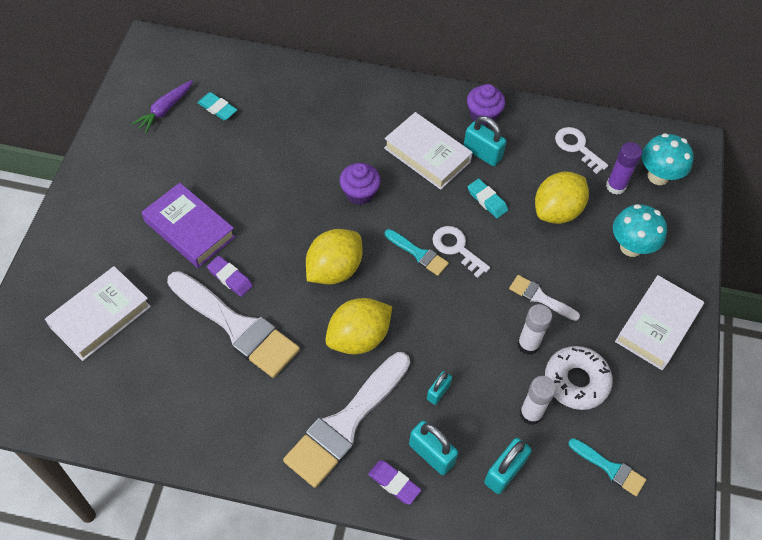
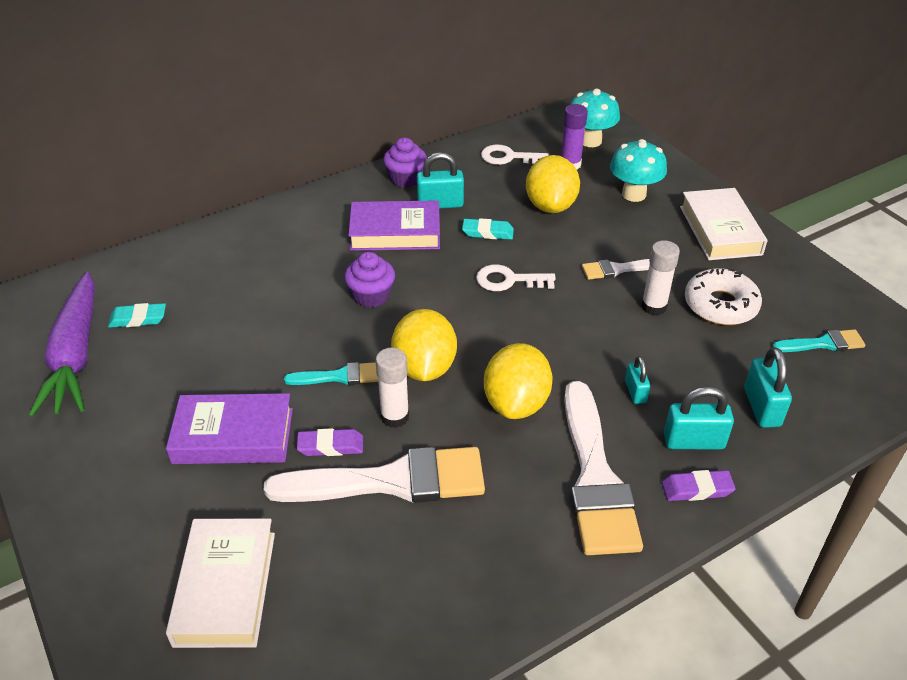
camera: 40 degrees left, 15 degrees down
(165, 110) = (76, 355): purple carrot -> purple carrot, size x1.85
(418, 254) = (483, 305): turquoise brush -> turquoise brush (339, 376)
(427, 155) = (395, 232): white book -> purple book
(530, 414) = (722, 351): white glue stick -> white glue stick (395, 417)

